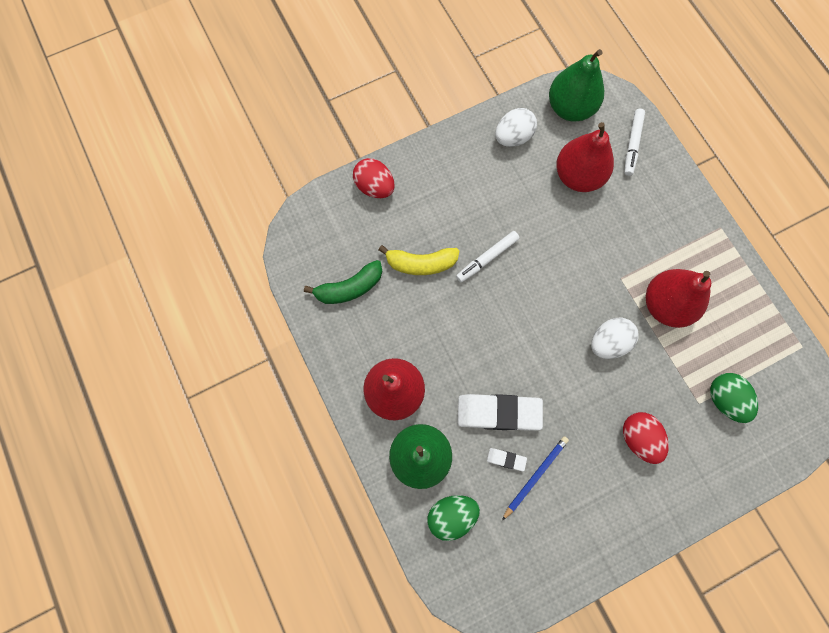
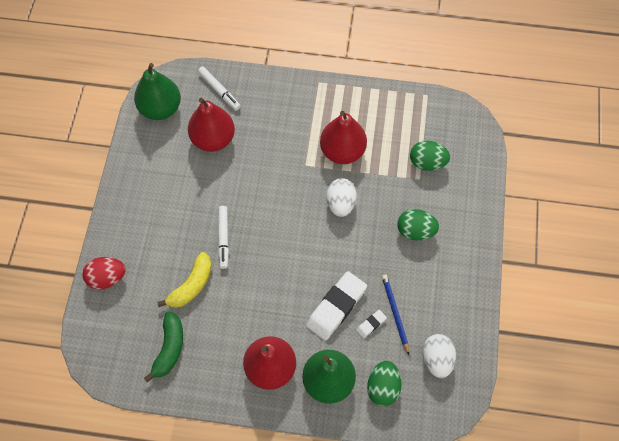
camera: 55 degrees left, 10 degrees down
(513, 137) = (150, 159): white egg -> white egg (436, 359)
(638, 438) = (415, 231): red egg -> green egg

